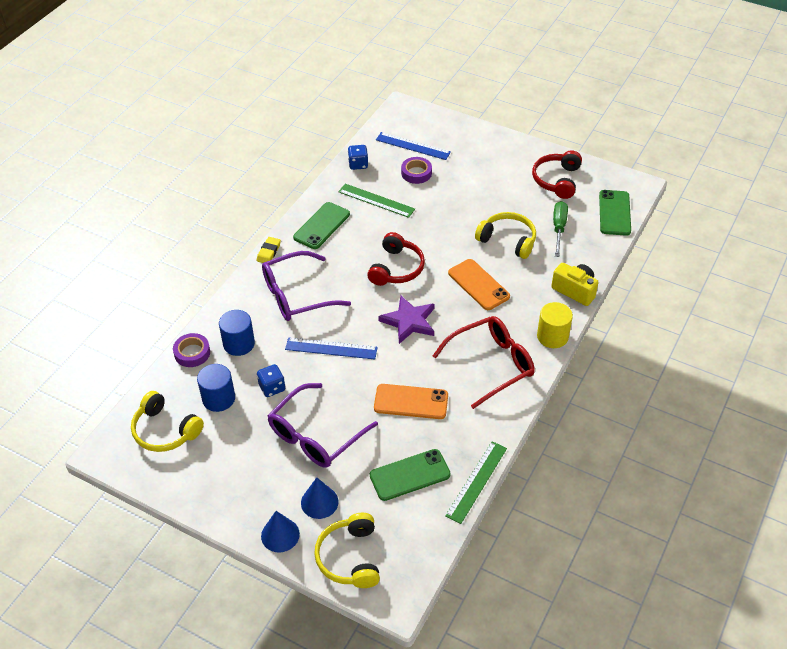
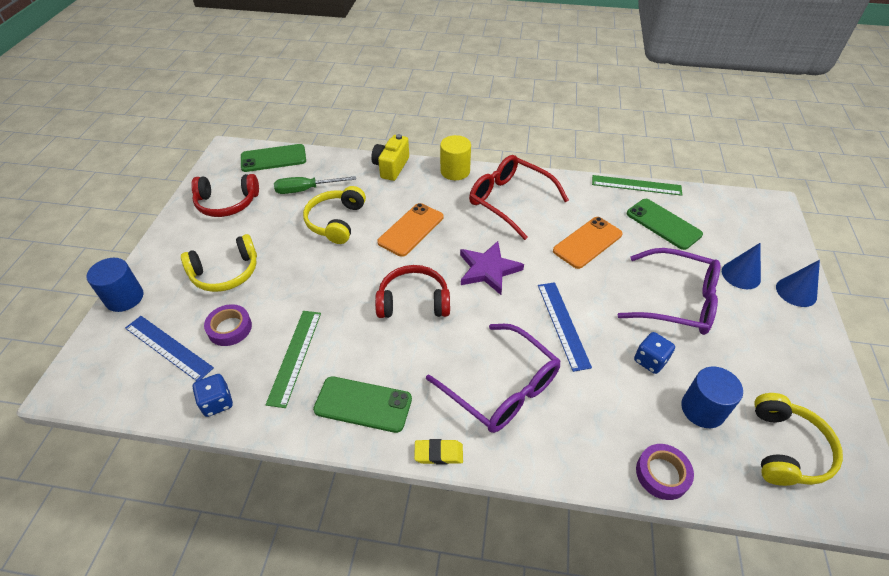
camera: 110 degrees left, 0 degrees up
(239, 344) = (613, 422): blue cylinder -> blue cylinder (124, 298)
(350, 557) = (768, 239): yellow headphones -> yellow headphones (225, 272)
(411, 402) = (587, 242): orange phone -> orange phone turned 60 degrees clockwise
(413, 146) = (168, 348): blue ruler -> blue ruler turned 60 degrees counterclockwise

